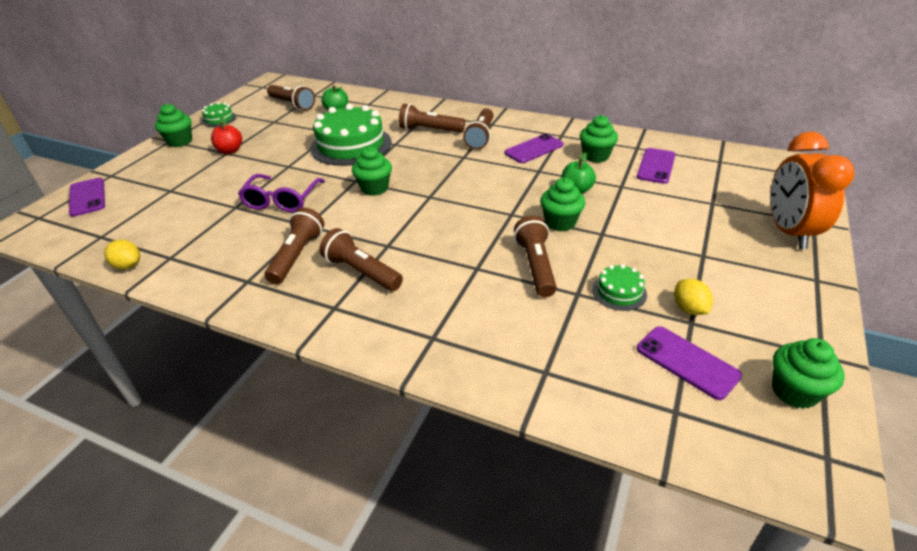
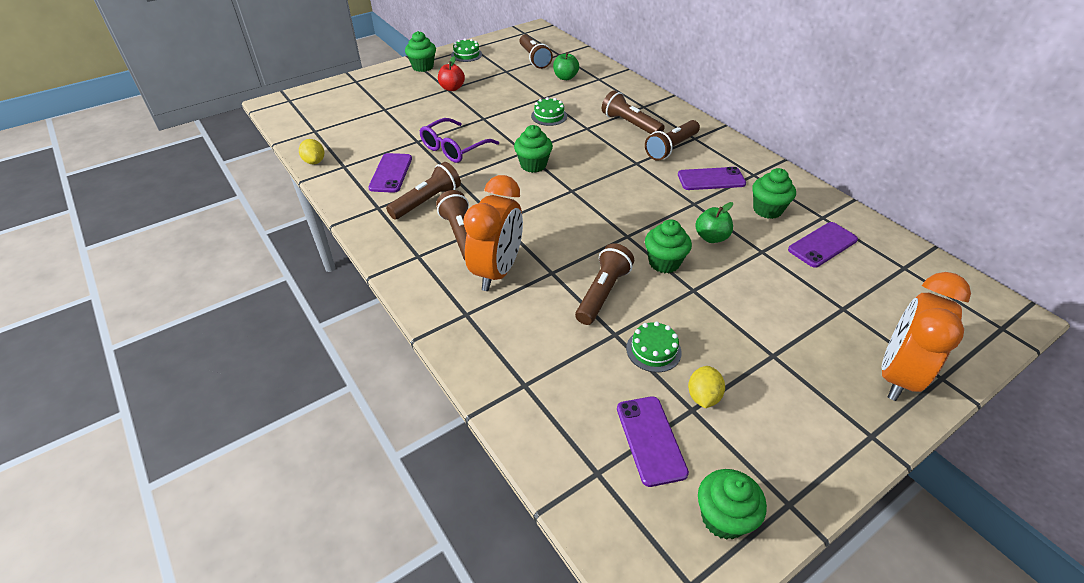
camera: 30 degrees right, 5 degrees up
(87, 197) = (329, 94): purple phone -> purple phone (391, 173)
(351, 145) = (549, 116): green cake -> green cake, size x0.46
(426, 288) = (497, 271): none -> orange clock

